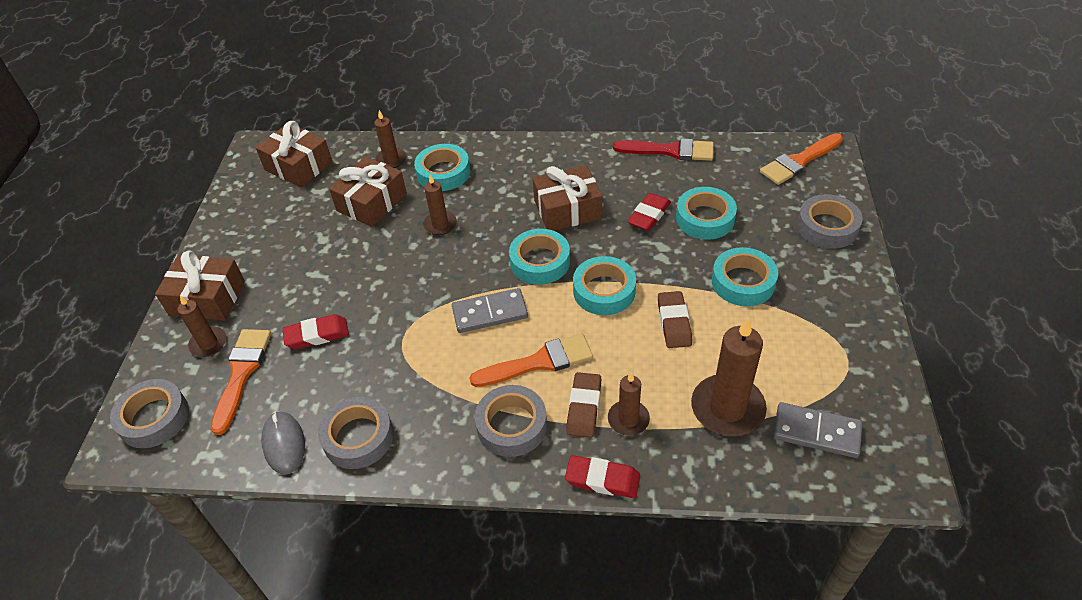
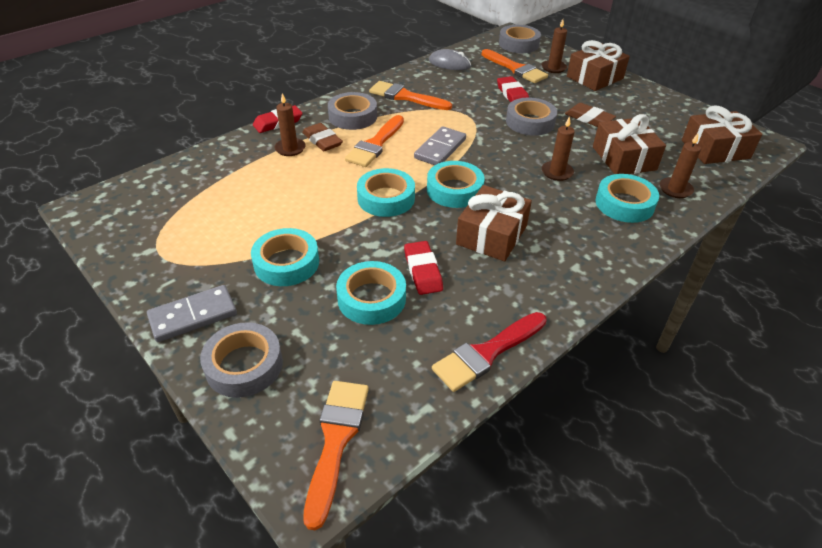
camera: 130 degrees right, 5 degrees down
(317, 335) = (512, 94): red eraser -> red eraser turned 45 degrees counterclockwise
(358, 437) = (421, 79): grey tape -> grey tape (530, 122)
(417, 417) = (405, 97): none -> orange brush
(674, 322) = (314, 207): brown eraser -> brown eraser (589, 119)
(727, 408) = (232, 182): brown candle -> none
(816, 432) = (161, 200): grey domino -> grey domino (193, 316)

